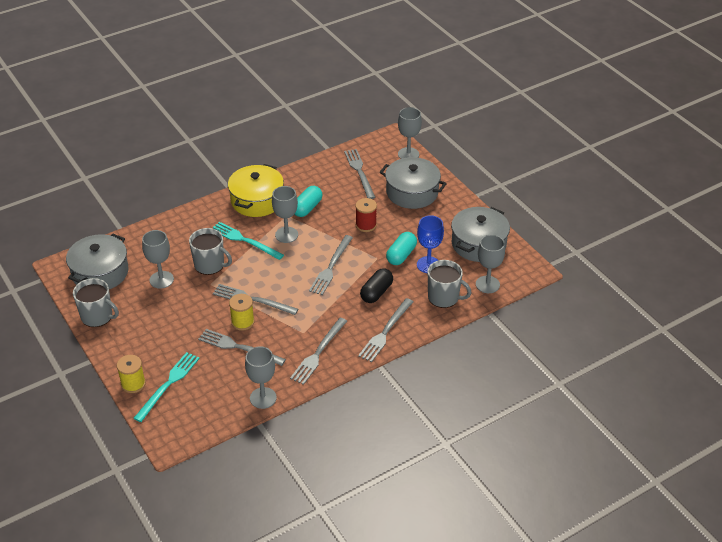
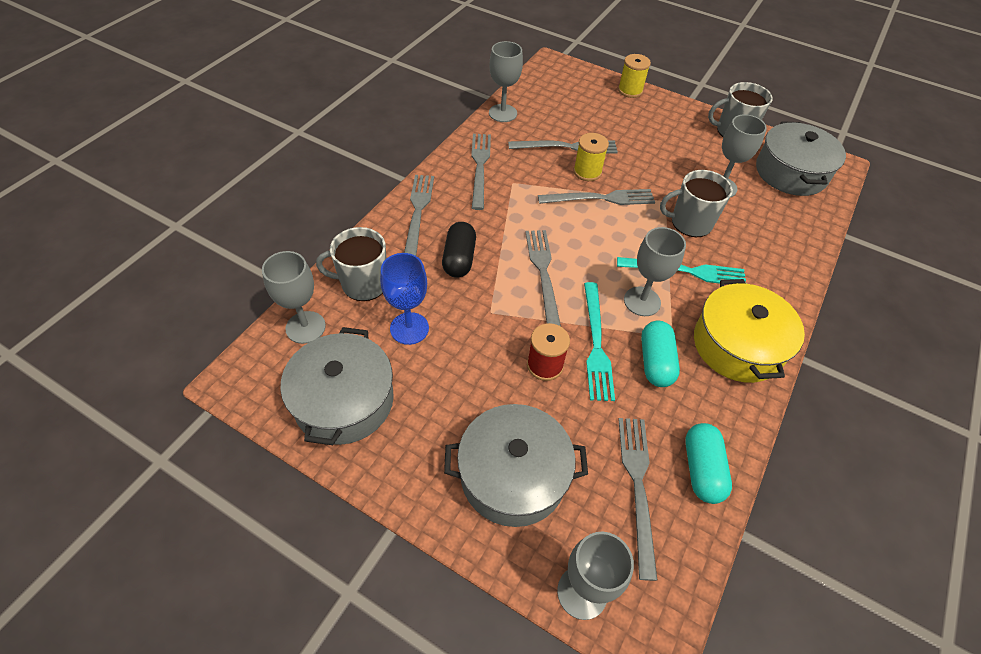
camera: 150 degrees right, 10 degrees up
(168, 384) = (599, 99): turquoise fork -> turquoise fork (596, 344)
(359, 172) = (637, 486): grey fork -> grey fork turned 135 degrees counterclockwise
(401, 255) = (458, 330): turquoise capsule -> turquoise capsule (701, 469)

